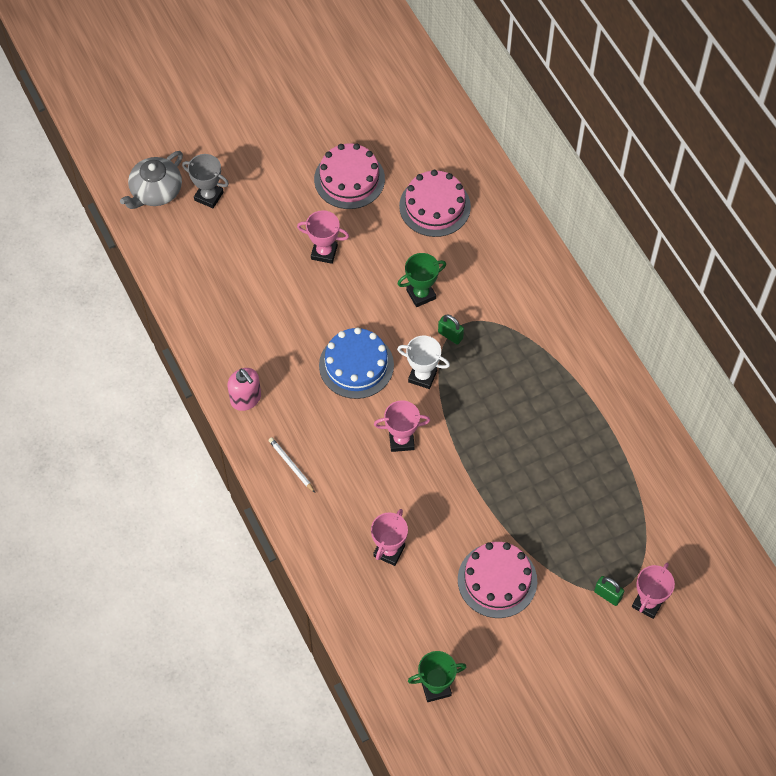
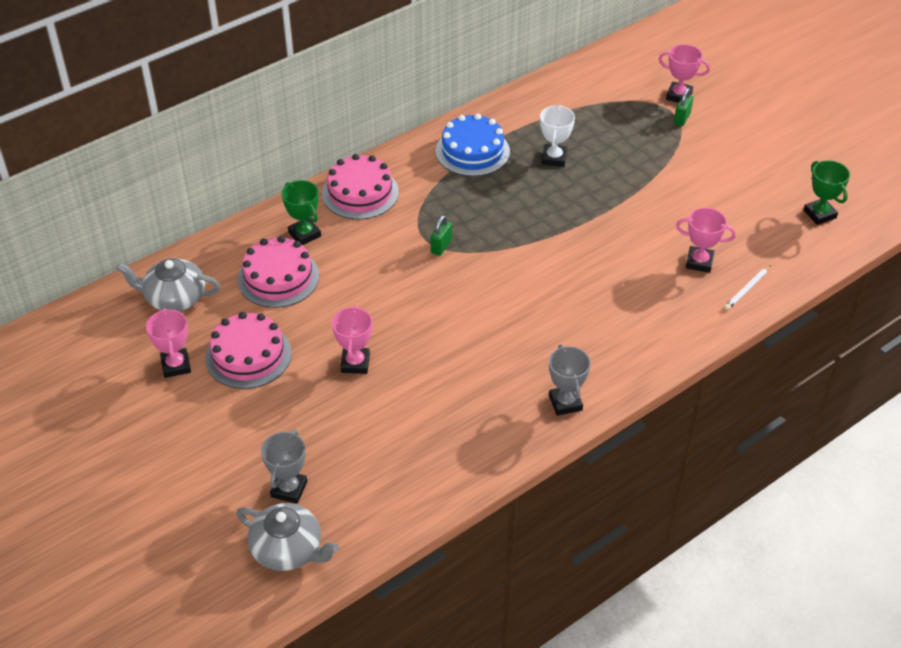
camera: 100 degrees left, 15 degrees down
(246, 399) = (565, 403): pink soap dispenser -> grey trophy
(291, 465) = (633, 351): white pencil -> white pencil (747, 289)
(356, 365) = (496, 315): blue cake -> blue cake (472, 151)
(401, 440) = (575, 268): pink trophy -> pink trophy (176, 365)
(421, 294) = (395, 275): green trophy -> green trophy (304, 234)
(422, 376) = (495, 262): white trophy -> white trophy (554, 158)
(425, 132) = (174, 298): none -> grey teapot
(497, 580) = (697, 186): pink cake -> pink cake (360, 193)

